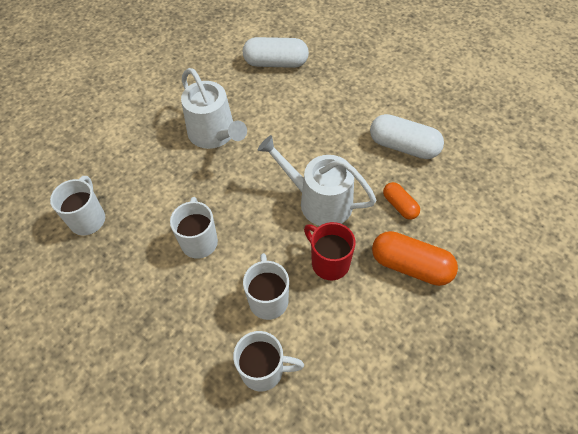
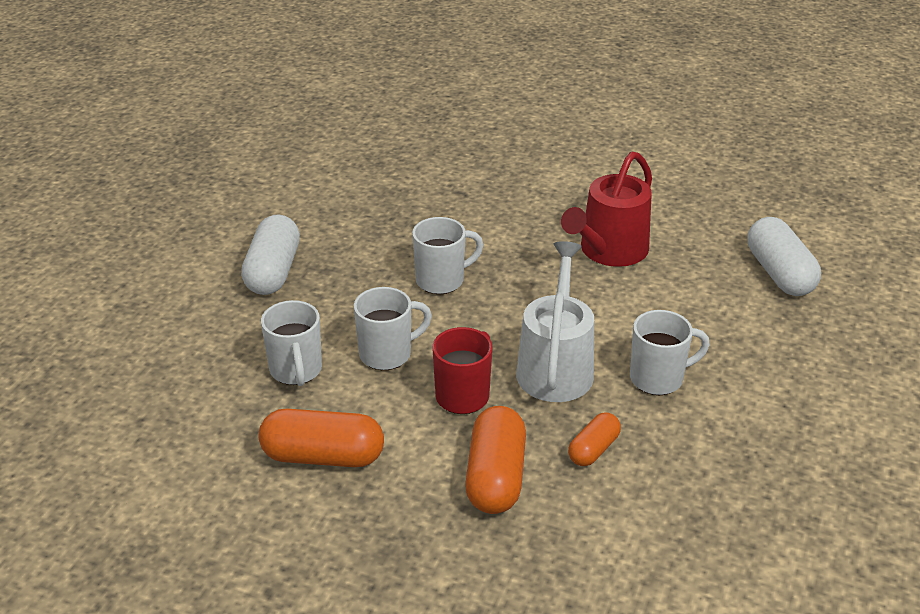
camera: 70 degrees right, 20 degrees down
(88, 219) = (430, 194): white mug -> white mug (658, 378)
(214, 134) = (609, 251): white watering can -> red watering can
(364, 371) = (323, 456): none -> orange capsule
(403, 146) = (709, 436): white capsule -> white capsule (273, 271)

